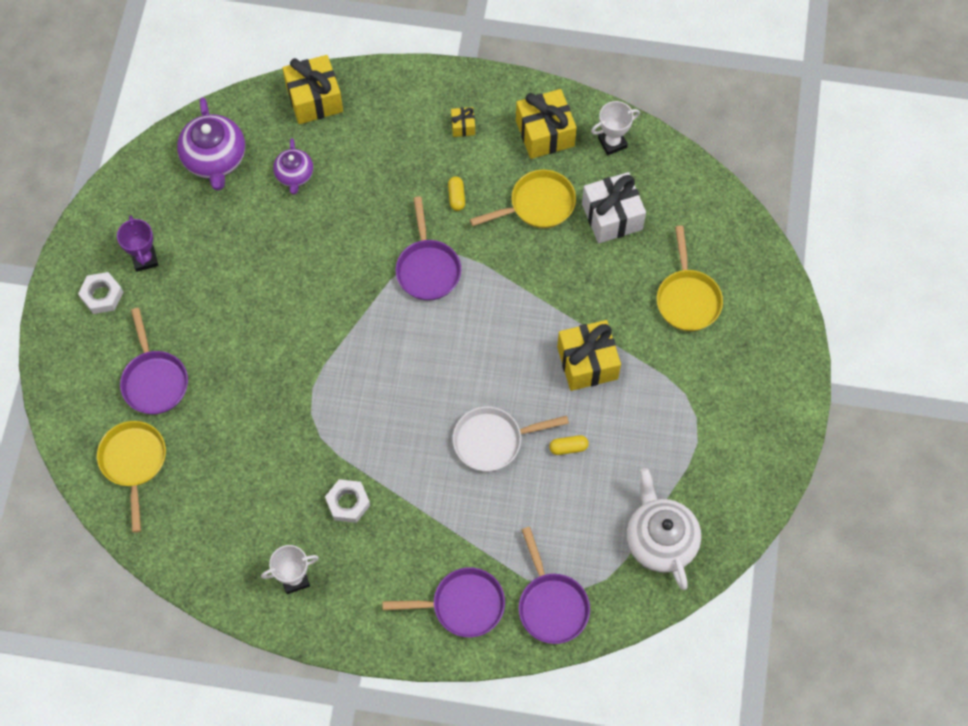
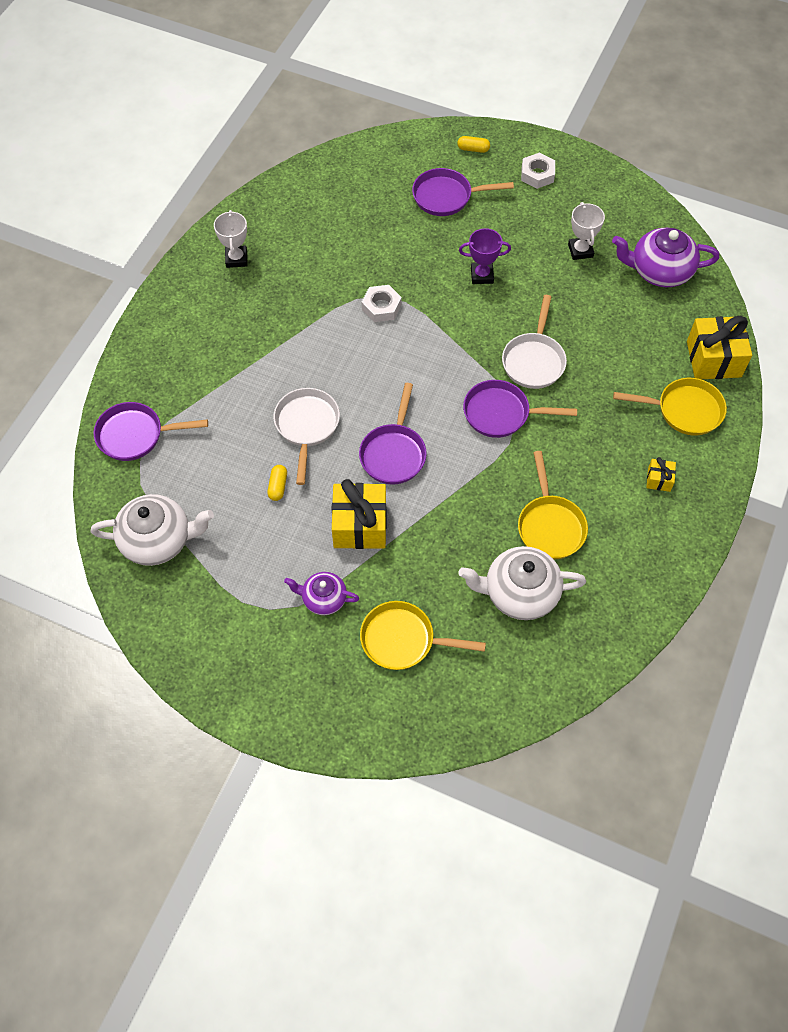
camera: 105 degrees right, 5 degrees down
(134, 462) = (377, 174): yellow pan -> yellow pan (684, 410)
(144, 259) = (565, 207): purple trophy -> purple trophy (482, 275)
(294, 175) = (629, 328): purple teapot -> purple teapot (323, 599)
(348, 503) = (288, 307): white nut -> white nut (381, 307)
(357, 252) = (534, 360): none -> white pan
(456, 197) = (575, 455): yellow capsule -> yellow capsule (473, 149)
(463, 605) = (164, 369): purple pan -> purple pan (393, 453)
(545, 133) = (636, 554): yellow gift -> none
(612, 143) = (611, 618): white trophy -> white trophy (580, 250)
(612, 216) = (519, 593): white gift -> white teapot

